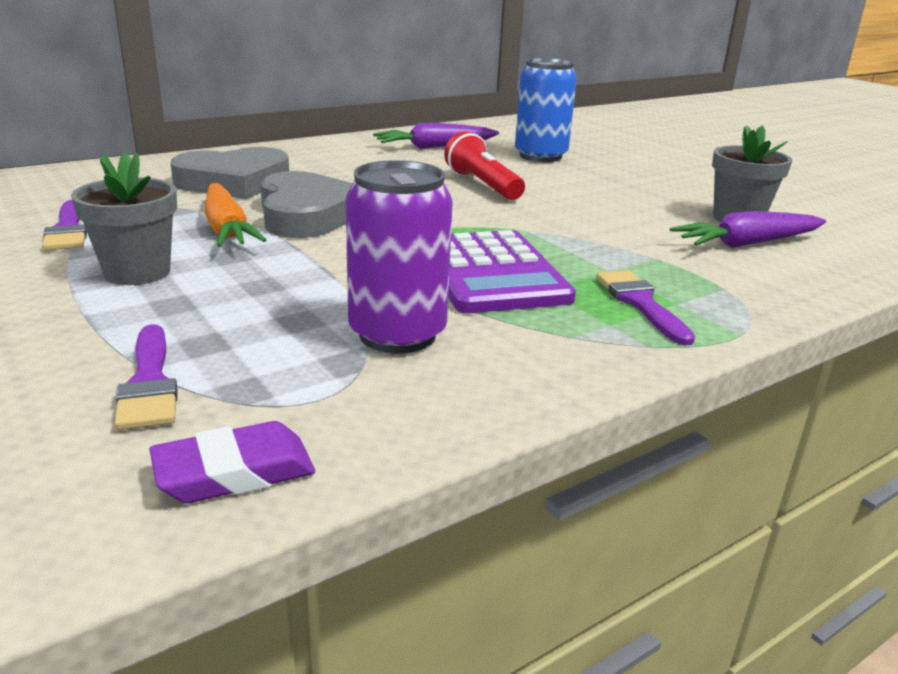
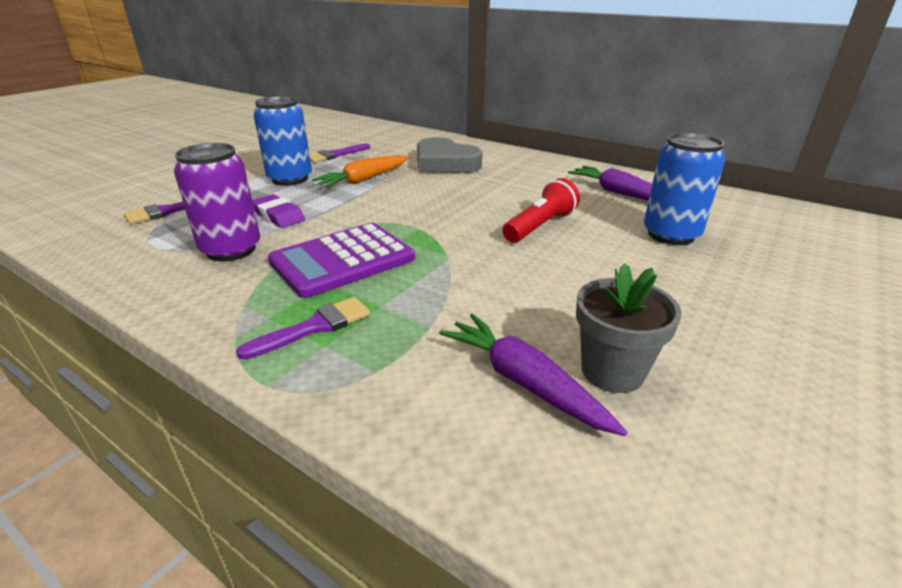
camera: 70 degrees right, 5 degrees up
(137, 272) = (290, 179): grey flower pot -> blue can
(234, 472) = (86, 245): purple eraser -> purple eraser (278, 216)
(307, 214) = (406, 190): grey heart -> none

